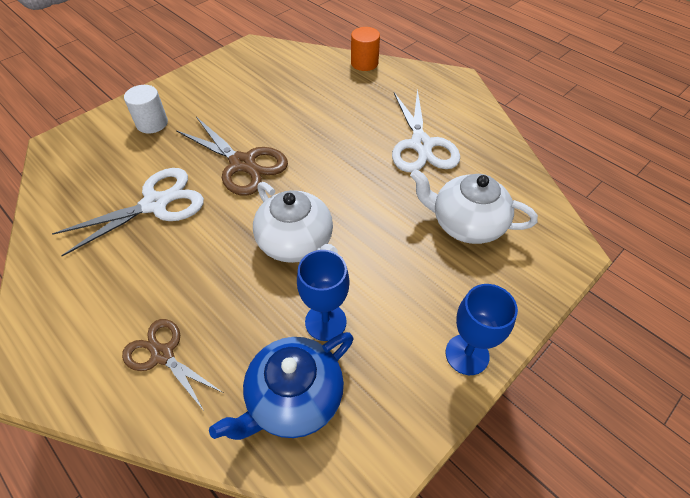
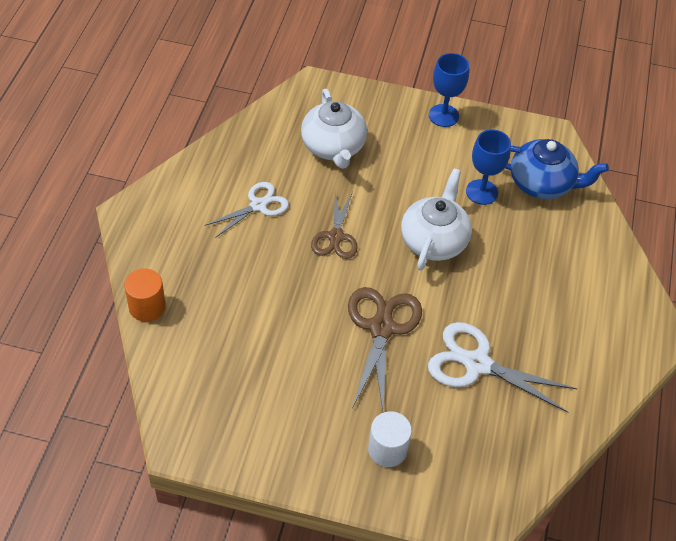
camera: 125 degrees left, 0 degrees up
(162, 355) = (579, 266): brown scissors -> brown scissors (336, 237)
(421, 145) = (258, 205): white scissors -> white scissors, size x0.65

